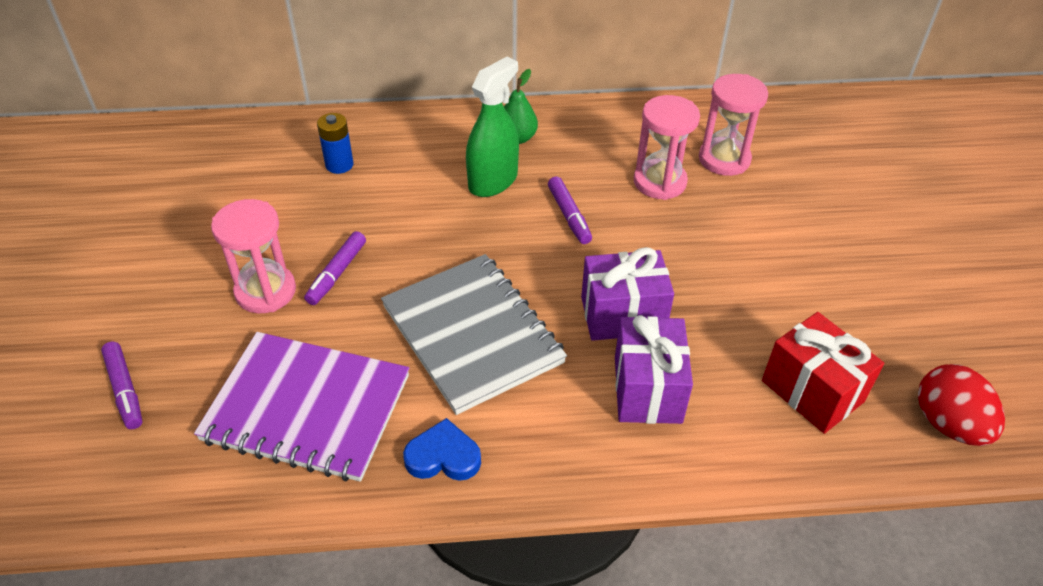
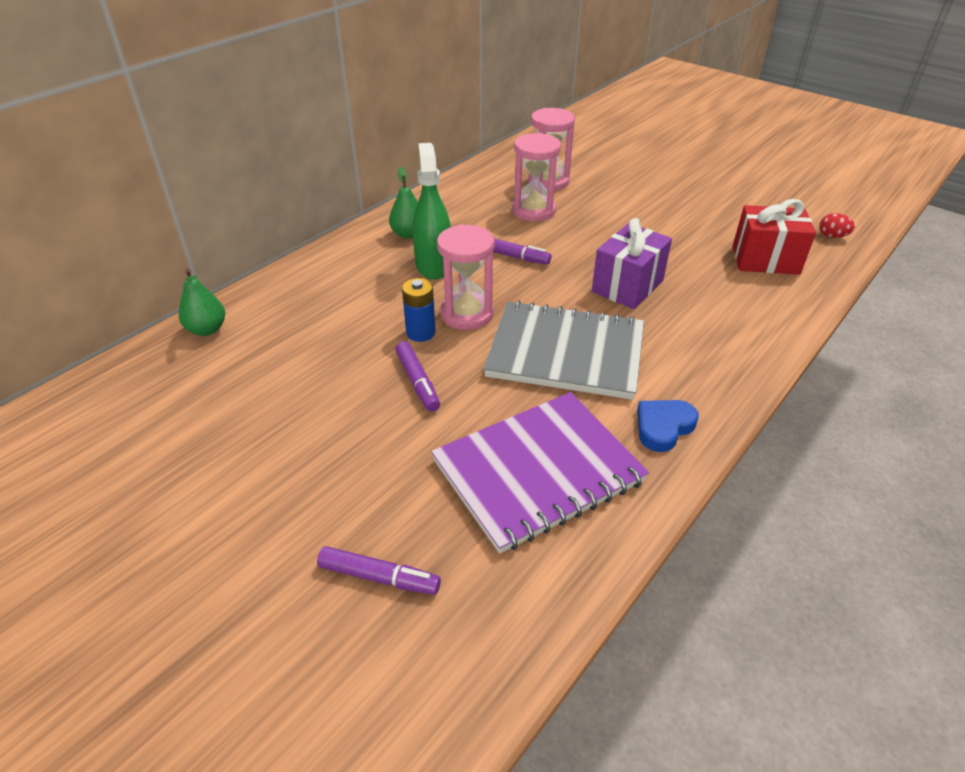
camera: 45 degrees left, 5 degrees down
(265, 291) = (382, 429): pink hourglass -> pink hourglass (467, 314)
(275, 132) = (207, 329): none -> green pear
(339, 165) = (302, 319): blue battery -> blue battery (420, 333)
(647, 389) = (700, 312): purple gift -> none
(948, 424) = (832, 236): red egg -> red egg, size x0.53

